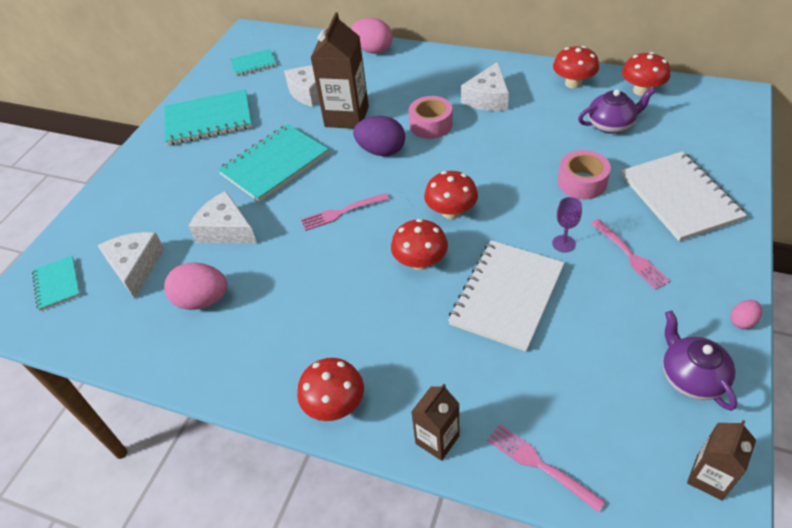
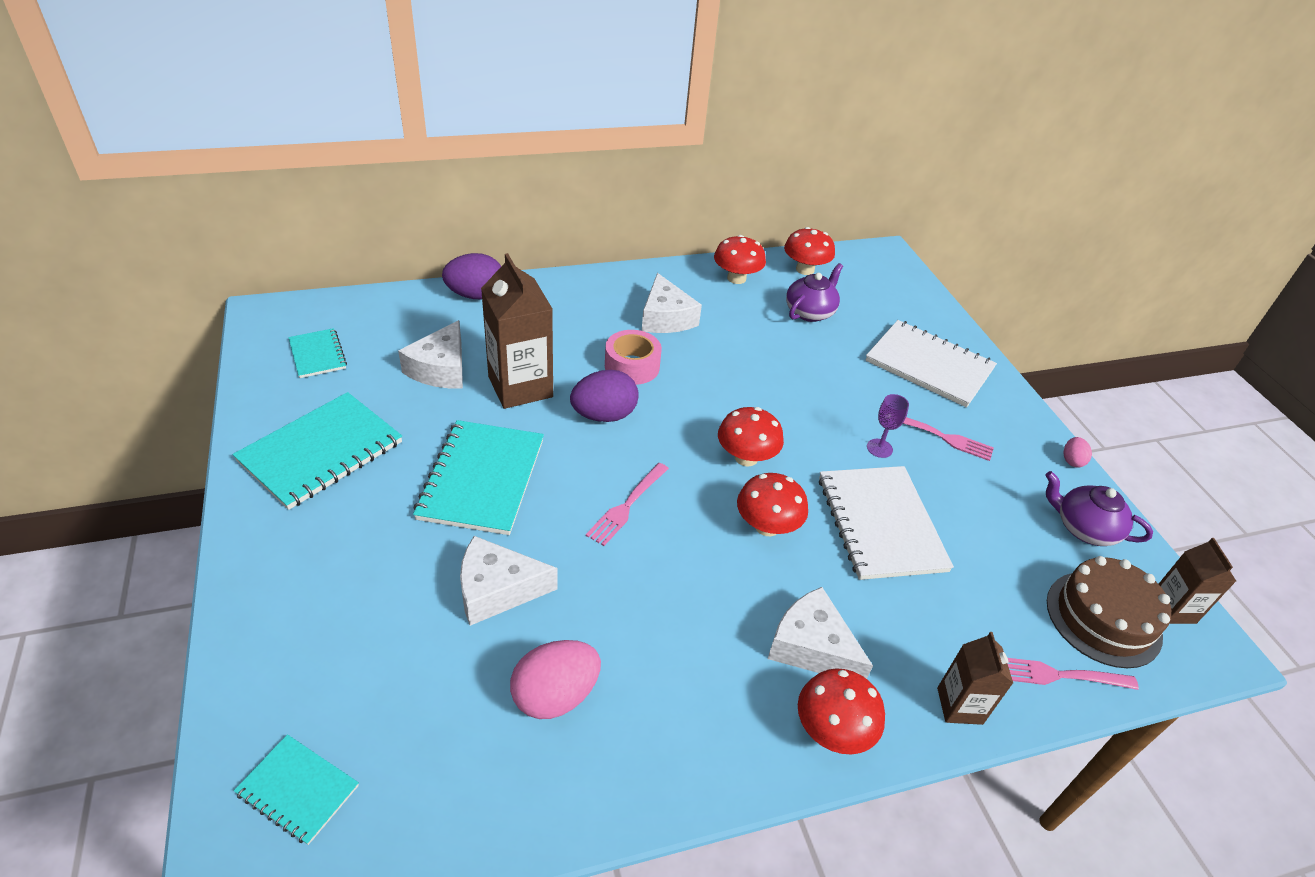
camera: 45 degrees left, 5 degrees down
(135, 267) = (409, 700): white cheese -> white cheese (811, 646)
(253, 64) = (317, 355): turquoise notebook -> turquoise notebook turned 60 degrees counterclockwise
(373, 50) = (475, 295): pink egg -> purple egg
(582, 182) = (838, 379): pink tape -> none
(629, 449) = (1103, 618): none -> brown cake

